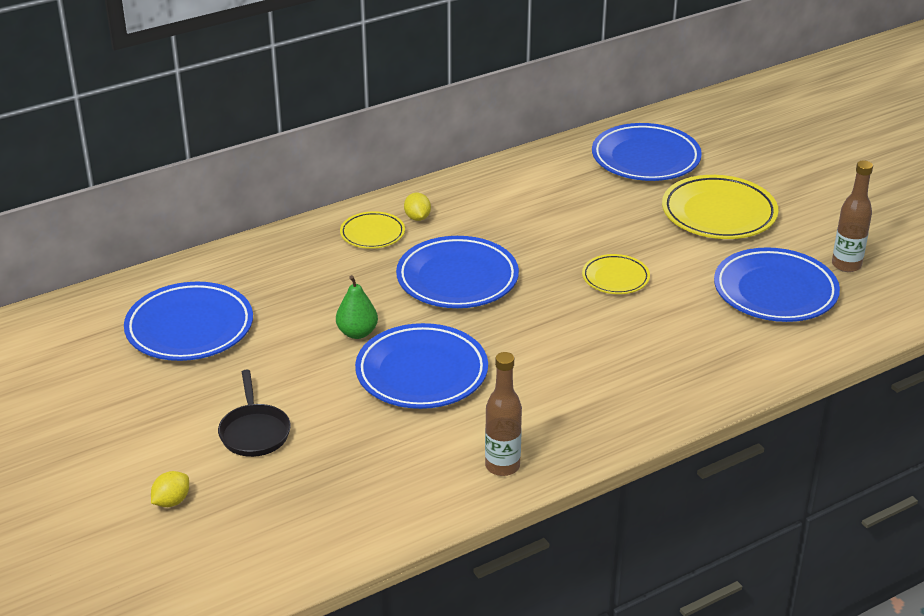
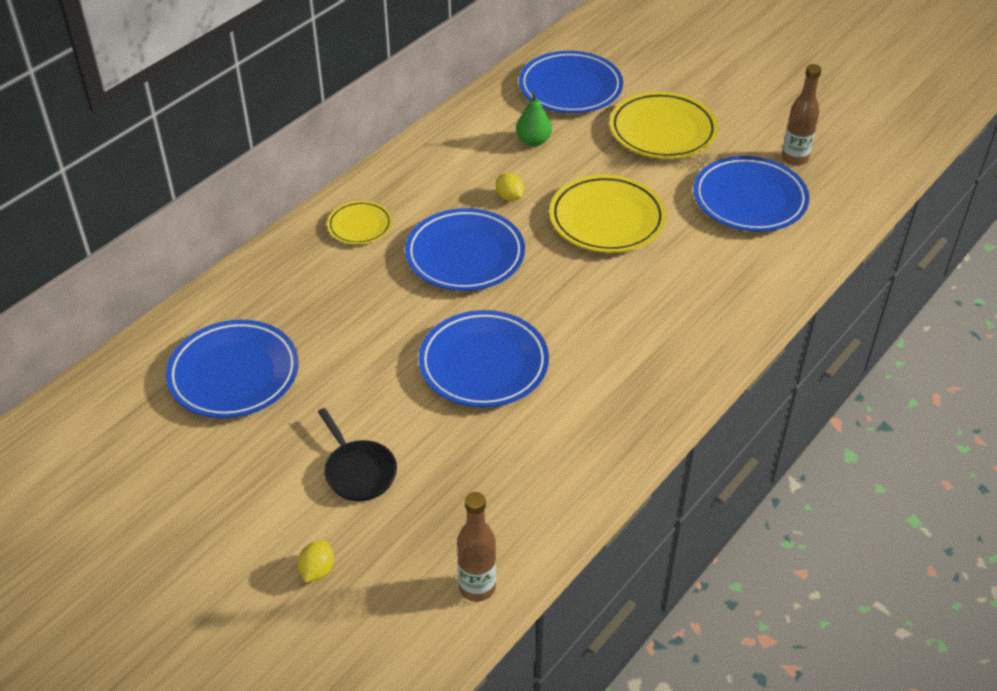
camera: 20 degrees left, 10 degrees up
(357, 333) = (401, 337): green pear -> green pear (533, 141)
(417, 218) = (393, 198): yellow lemon -> yellow lemon (509, 197)
(502, 466) = (606, 442): brown bottle -> brown bottle (477, 587)
(615, 278) = (607, 219): yellow plate -> yellow plate, size x1.80

